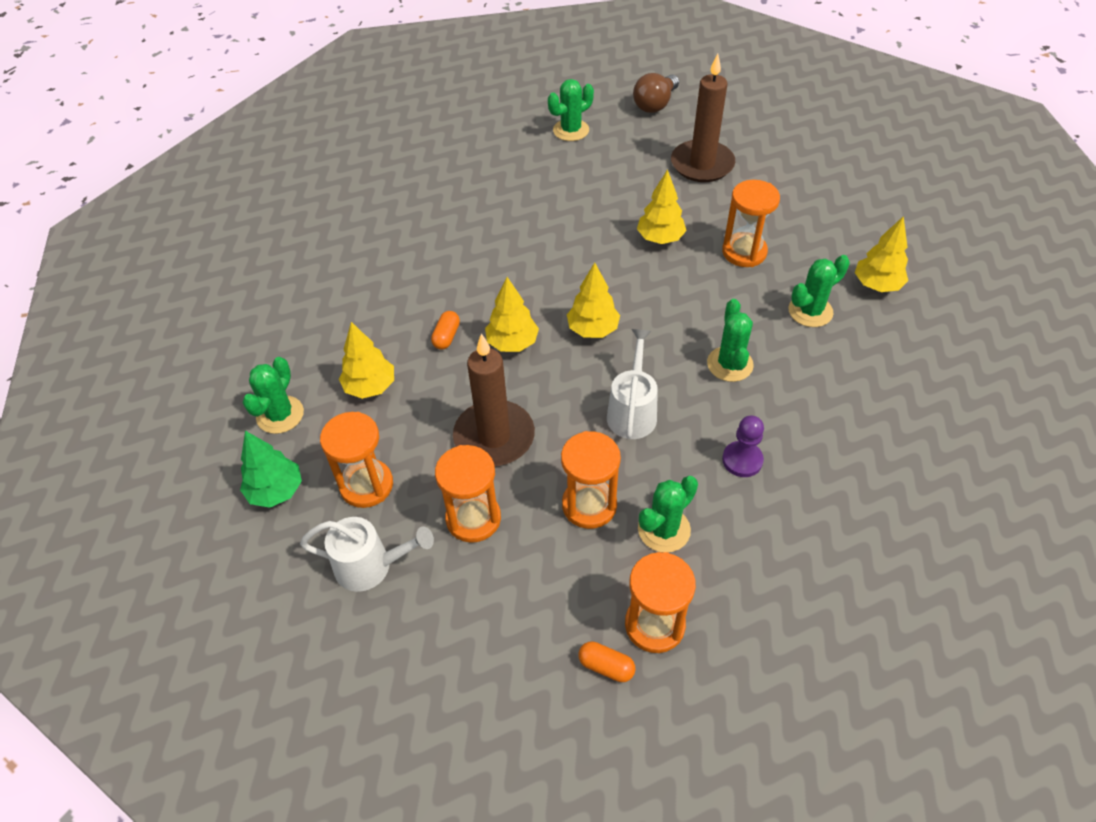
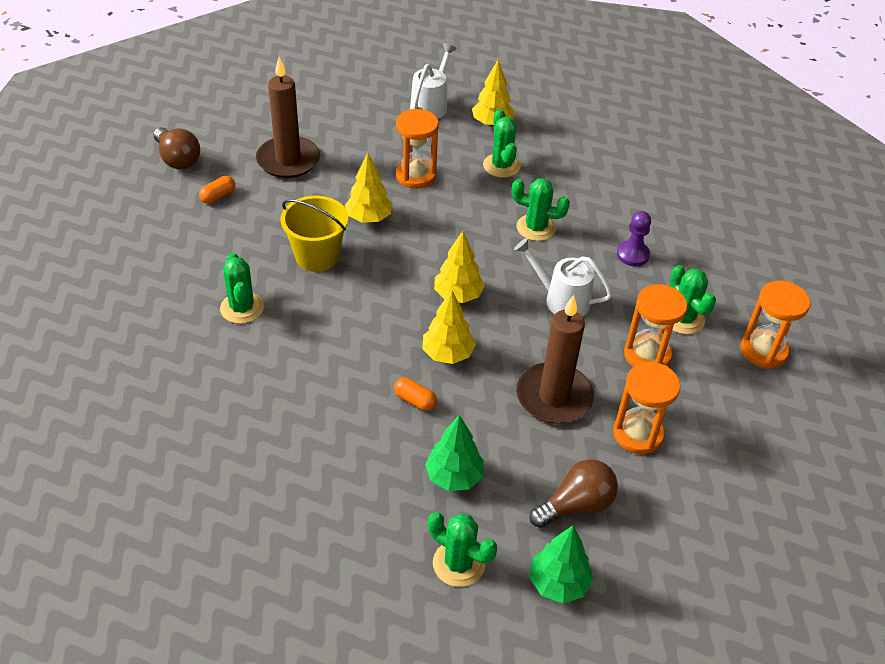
camera: 75 degrees left, 5 degrees down
(366, 485) = (576, 505): orange hourglass -> brown light bulb
(370, 387) = (454, 477): yellow tree -> green tree
(372, 566) = (667, 519): white watering can -> white watering can (431, 105)
(571, 130) = (170, 227): green cactus -> green cactus (242, 308)
(588, 222) = (317, 256): none -> yellow bucket
(606, 666) = (792, 388): orange capsule -> orange capsule (218, 196)

